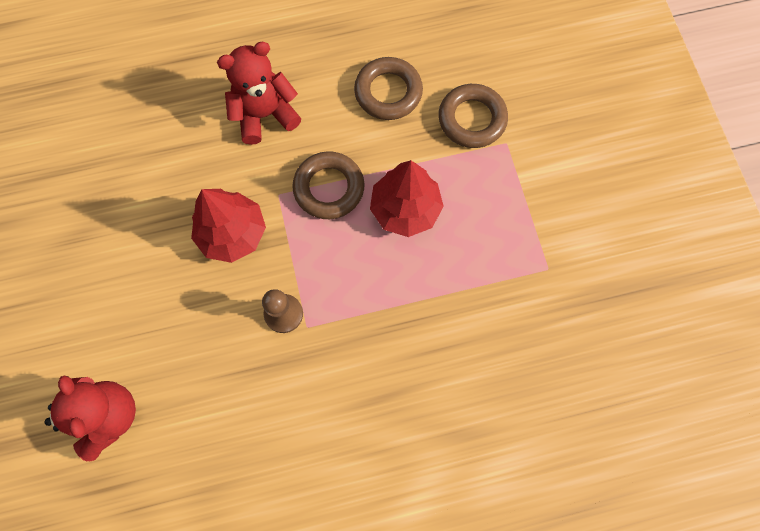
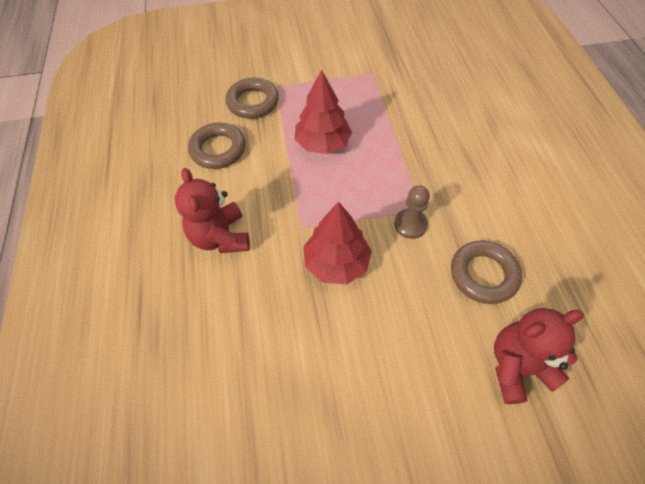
camera: 85 degrees left, 15 degrees down
(329, 188) = (299, 191): brown ring -> brown ring (483, 274)

